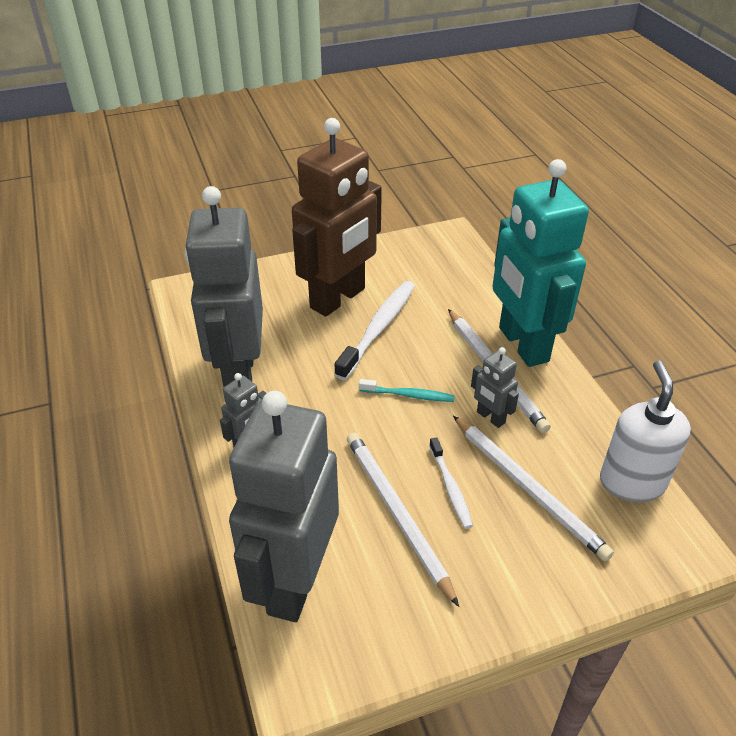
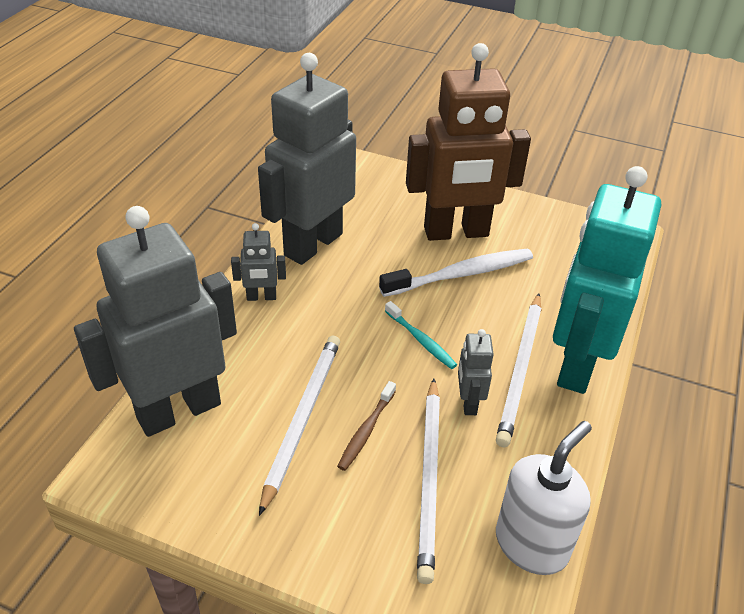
camera: 40 degrees right, 0 degrees up
(450, 487) = (366, 431): white toothbrush -> brown toothbrush

